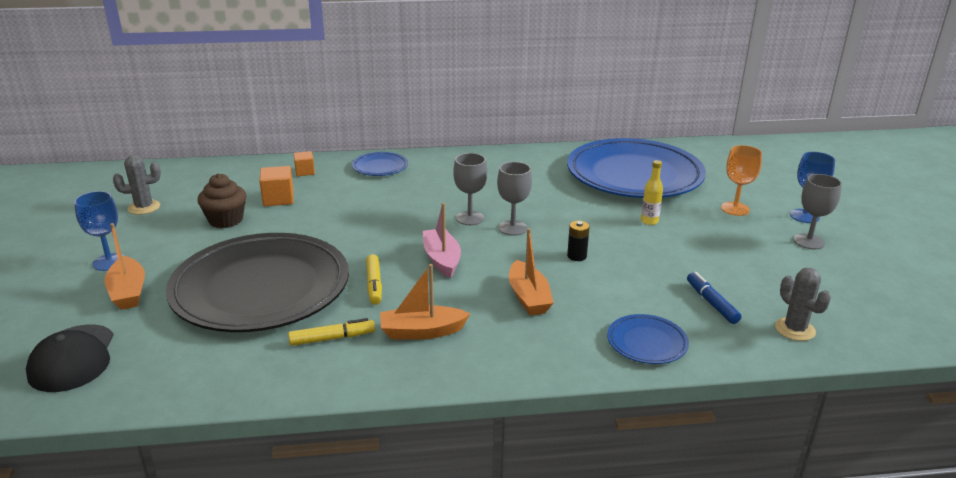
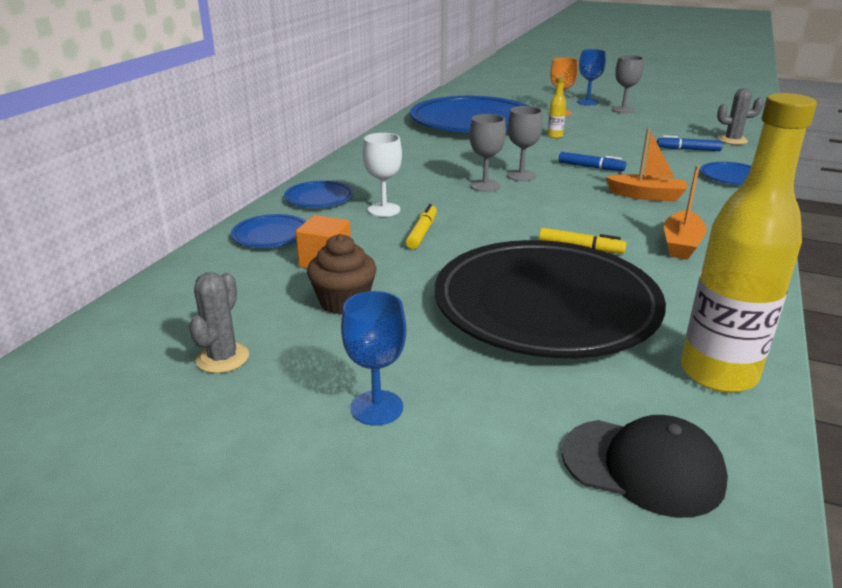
camera: 60 degrees left, 0 degrees up
(128, 292) = (483, 400): orange boat -> none
(194, 375) = (718, 374): none -> yellow bottle
(305, 172) = (271, 235): orange cube -> blue plate
(332, 338) = (674, 285): yellow marker -> yellow marker (422, 233)
(380, 193) = (384, 210): none -> white goblet
(442, 259) = (555, 212): pink boat -> none
(577, 256) = (590, 167): black battery -> blue marker

